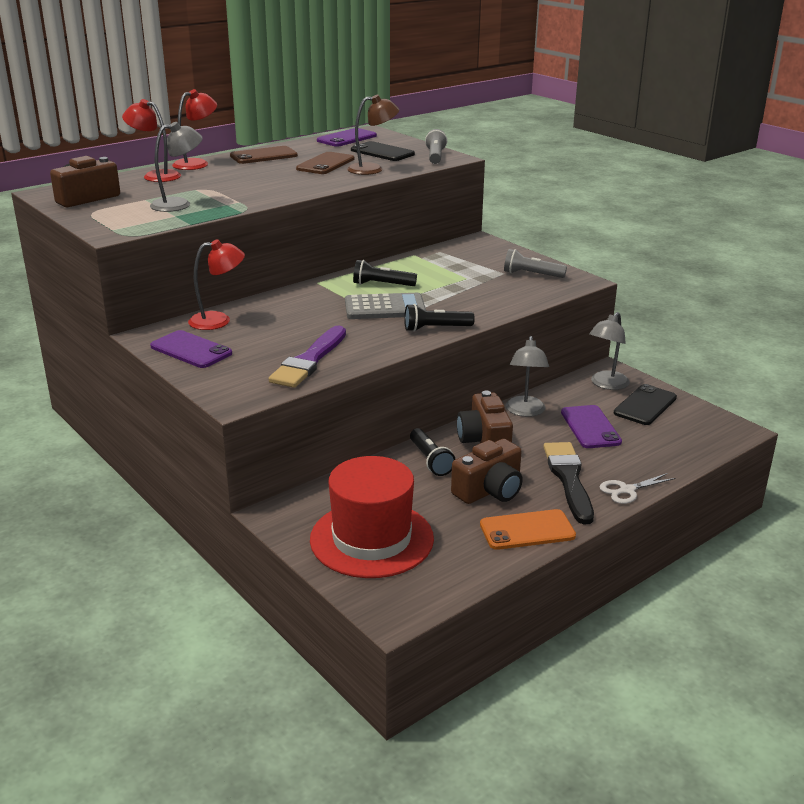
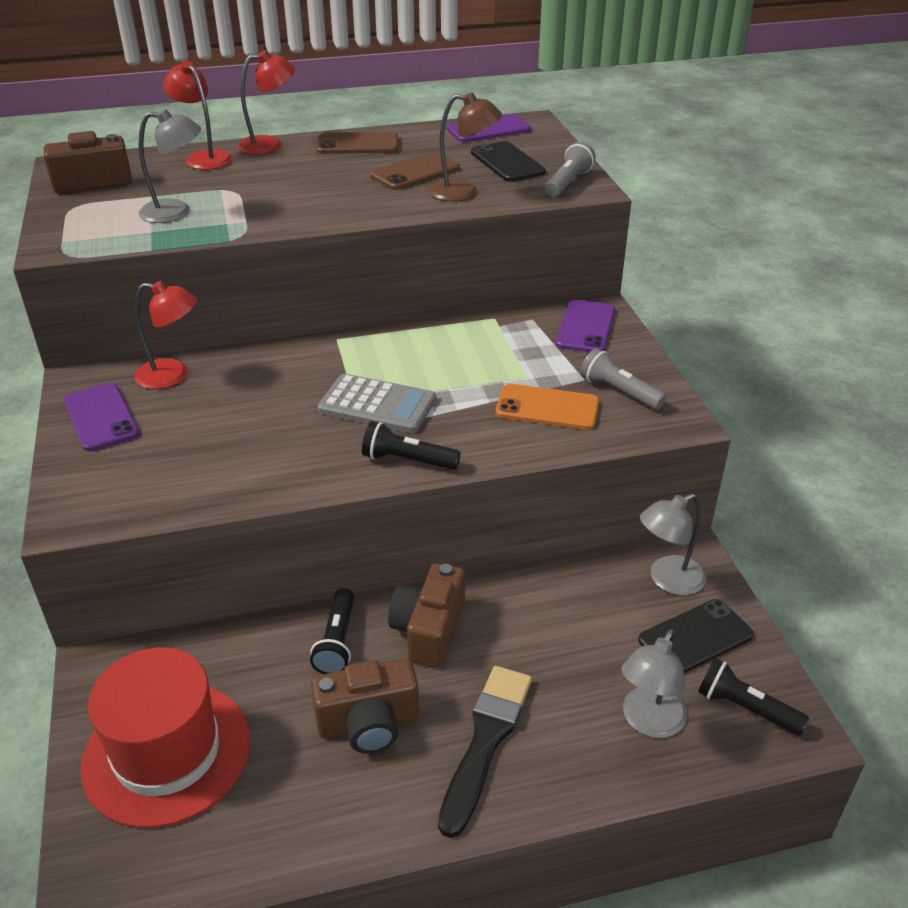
camera: 25 degrees right, 10 degrees up
(309, 361) = (209, 475): purple brush -> none
(382, 285) = (409, 362): black flashlight -> black flashlight (745, 708)
(525, 411) = (520, 595): grey lamp -> grey lamp (648, 722)
(527, 530) = (360, 816): orange phone -> orange phone (547, 408)
(590, 427) = (587, 653): purple phone -> purple phone (586, 327)
(627, 490) = (550, 793): white scissors -> none

